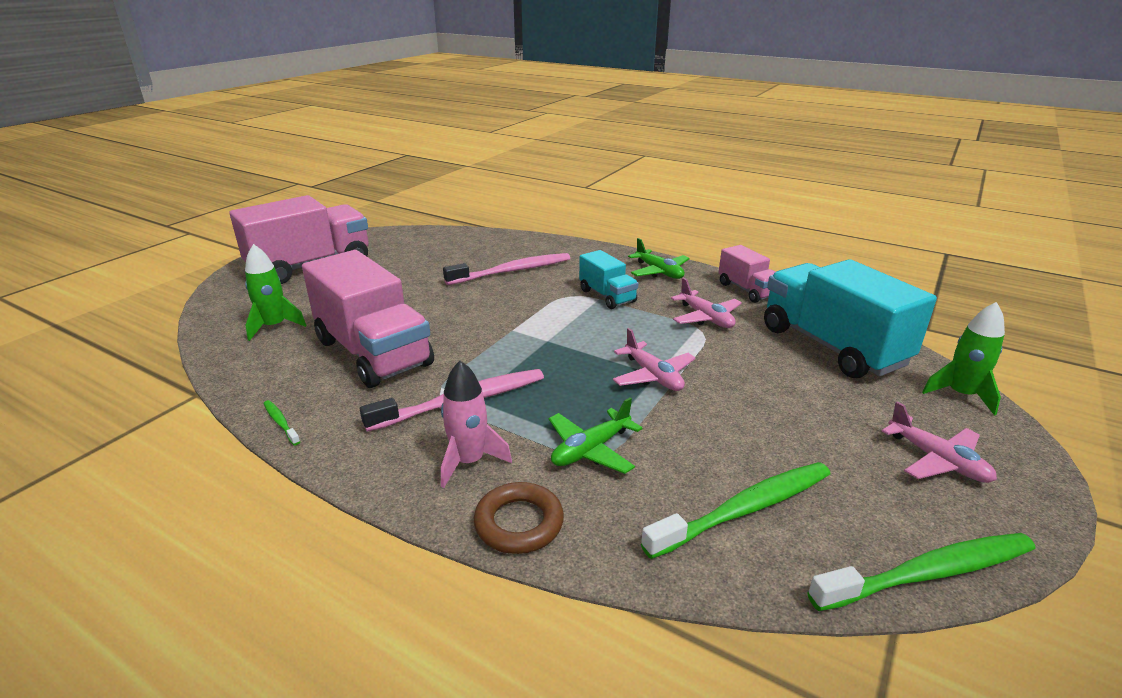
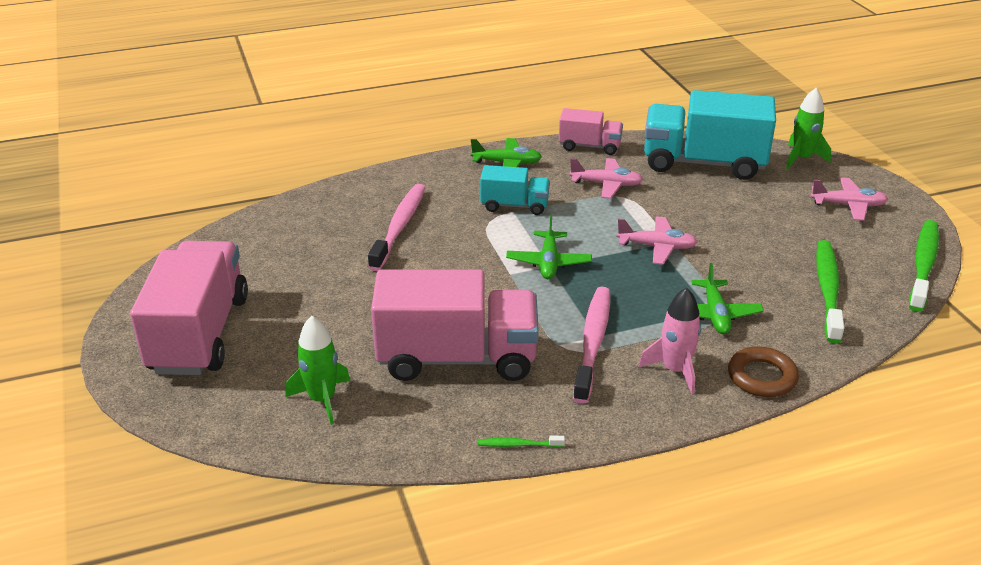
camera: 50 degrees left, 5 degrees up
(551, 338) = (548, 262): none -> green plane

